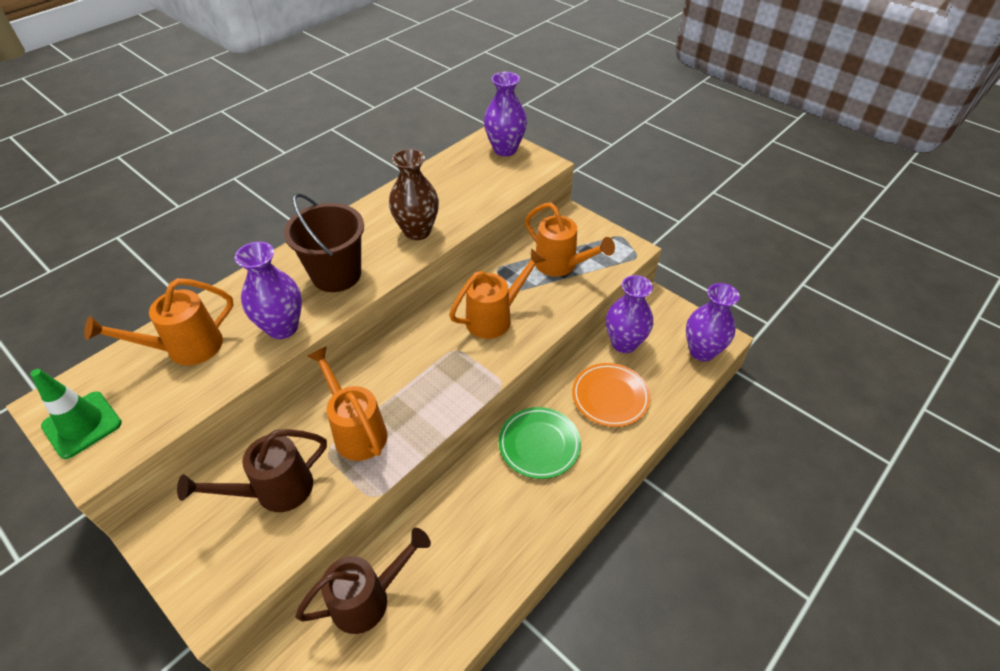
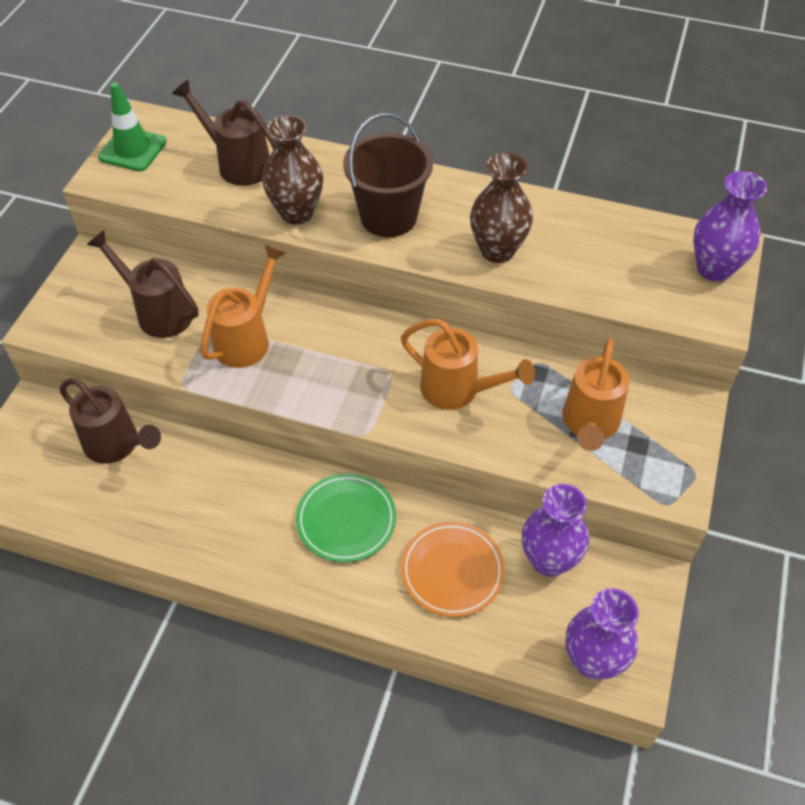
camera: 65 degrees right, 5 degrees up
(186, 348) = (238, 164): orange watering can -> brown watering can
(282, 327) = (296, 213): purple vase -> brown vase

